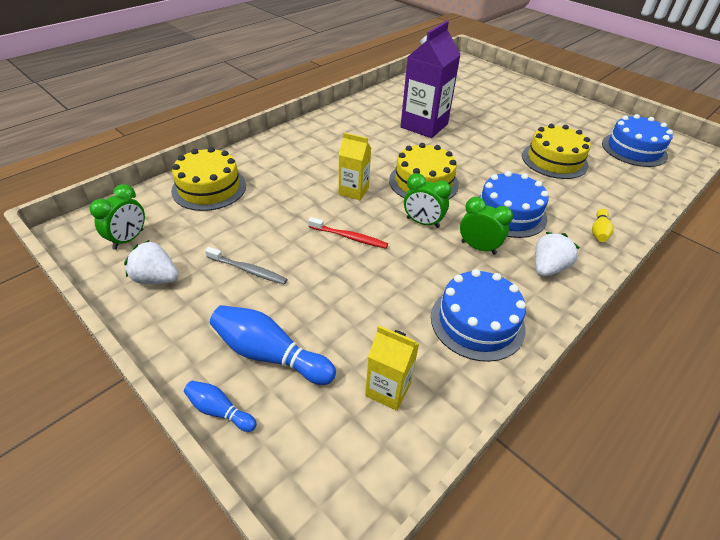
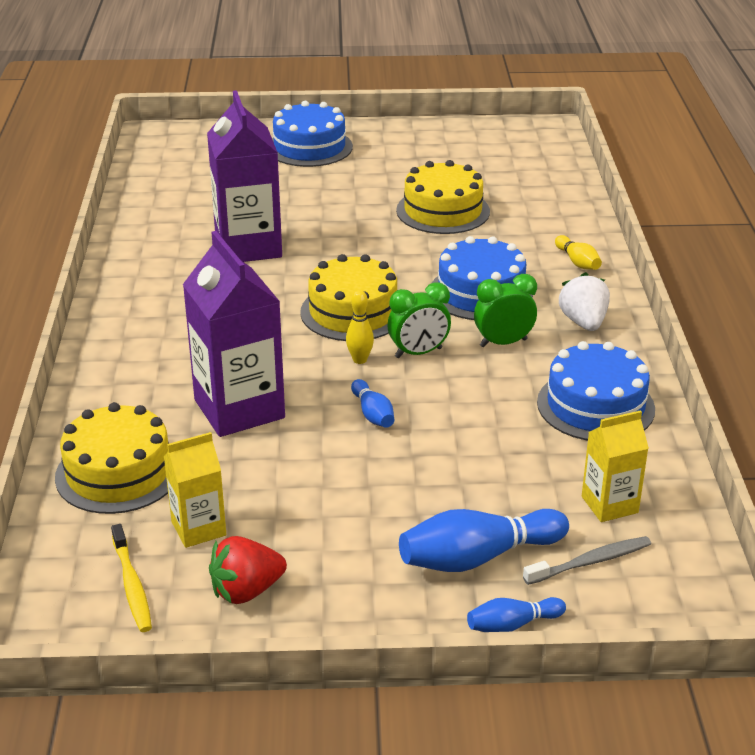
camera: 45 degrees left, 10 degrees down
(128, 239) = (132, 585): green clock -> yellow toothbrush
(156, 278) = (246, 591): white strawberry -> red strawberry
(248, 270) = (328, 513): grey toothbrush -> grey toothbrush (590, 562)
(298, 194) = (239, 409): none -> purple carton
(349, 237) = (373, 414): red toothbrush -> blue bowling pin
(353, 191) = (296, 367): yellow carton -> yellow carton (198, 528)
(388, 207) = (360, 360): none -> yellow bowling pin
(634, 149) = (497, 157): blue cake -> blue cake (309, 147)

